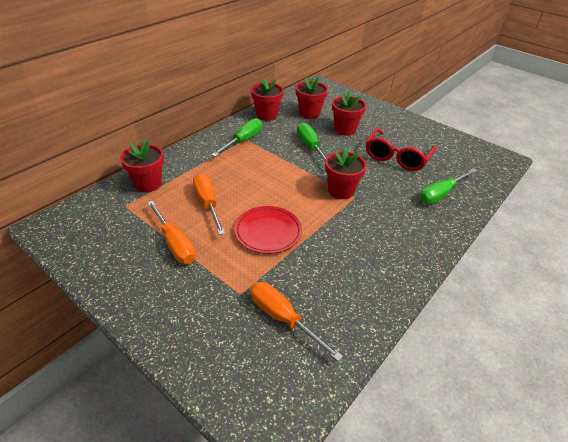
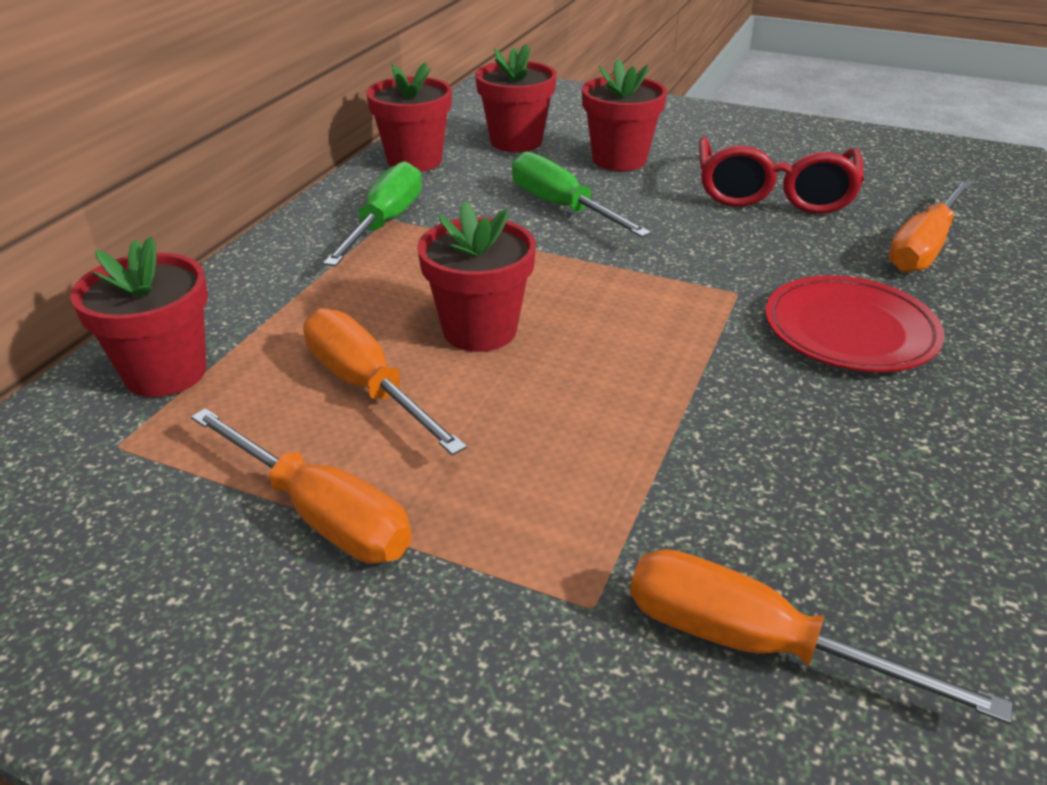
camera: 15 degrees left, 5 degrees down
(268, 232) = (573, 420): red plate -> red plate (850, 330)
(341, 191) = (696, 286): red flower pot -> red flower pot (479, 330)
(441, 194) = (923, 248): green screwdriver -> orange screwdriver

